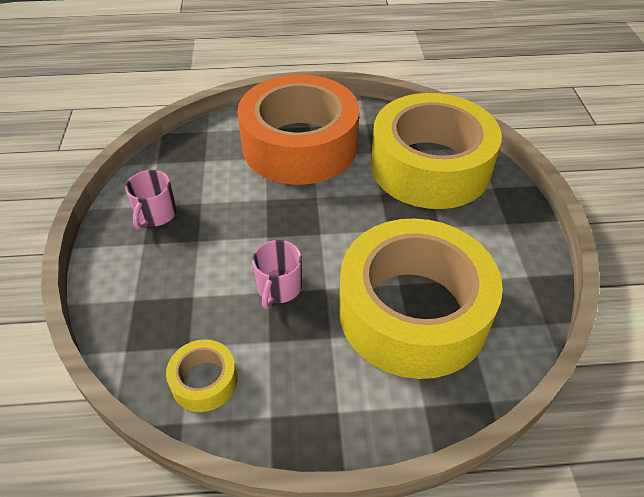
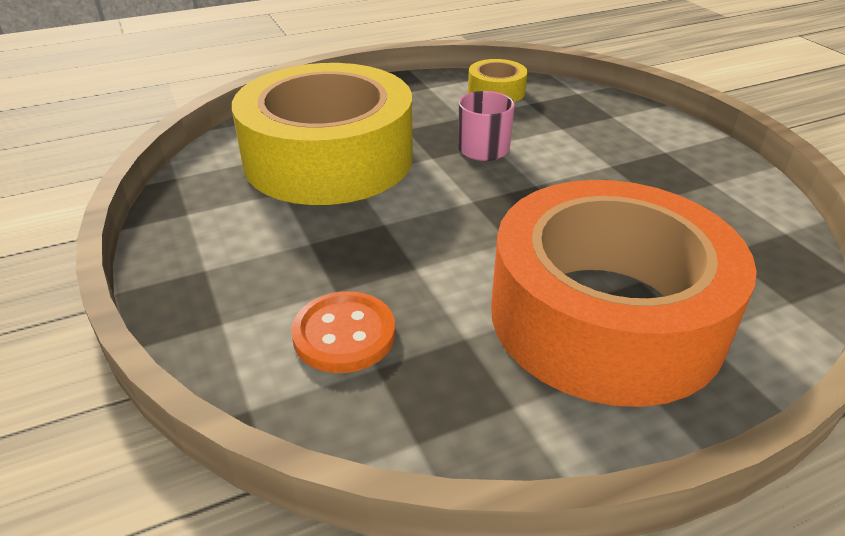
camera: 160 degrees right, 10 degrees down
(155, 214) = (692, 176): pink mug -> none
(430, 166) = (344, 334): yellow tape -> orange button

